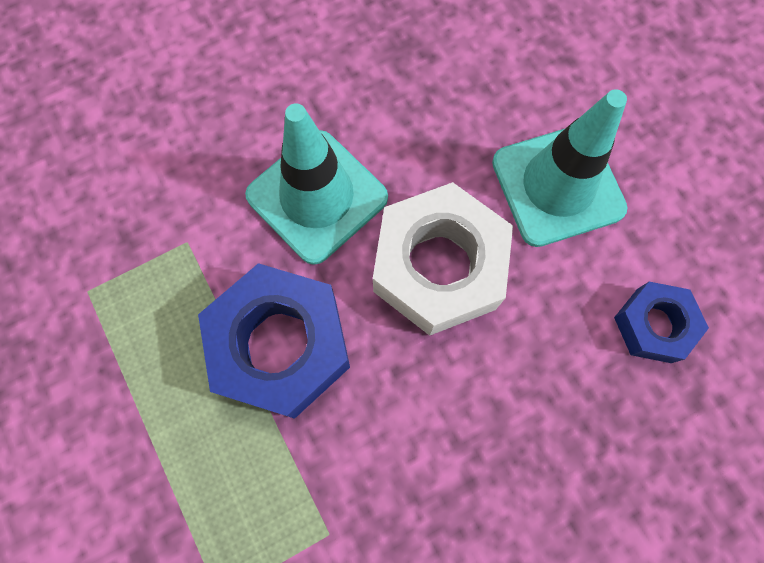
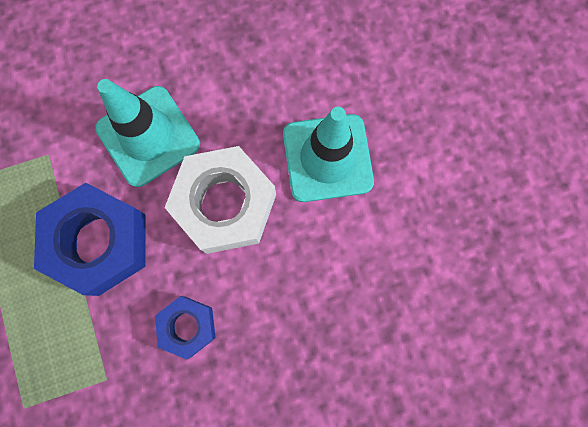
camera: 10 degrees right, 5 degrees up
(654, 325) = (371, 275): blue nut -> blue nut (188, 326)

